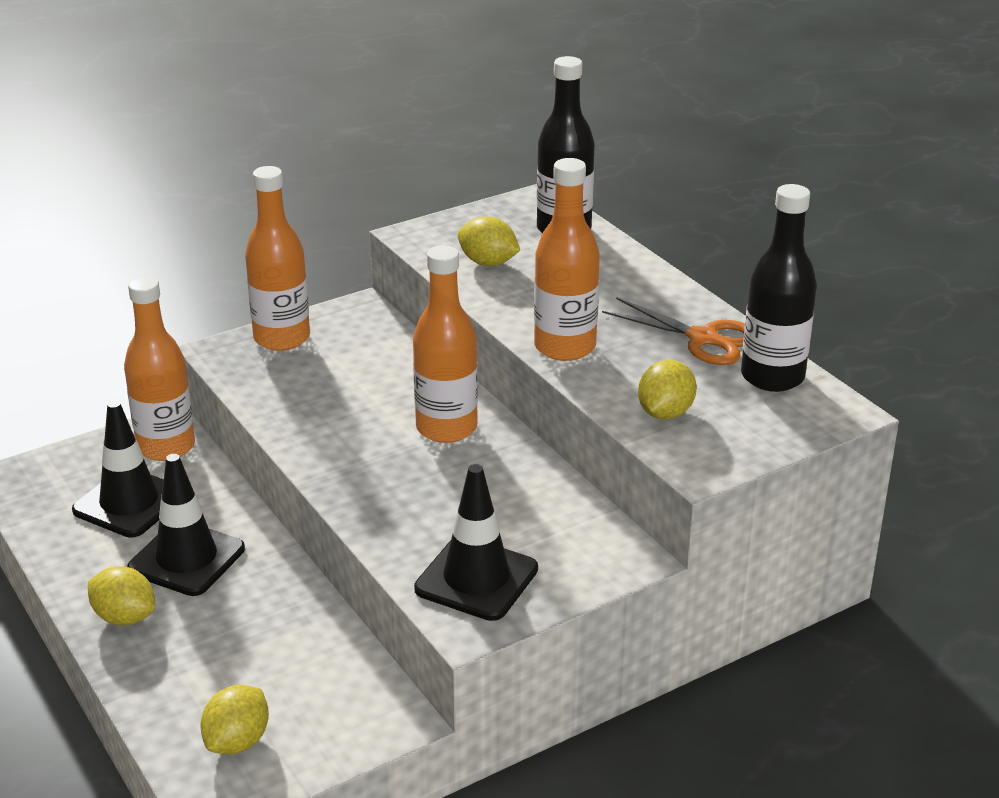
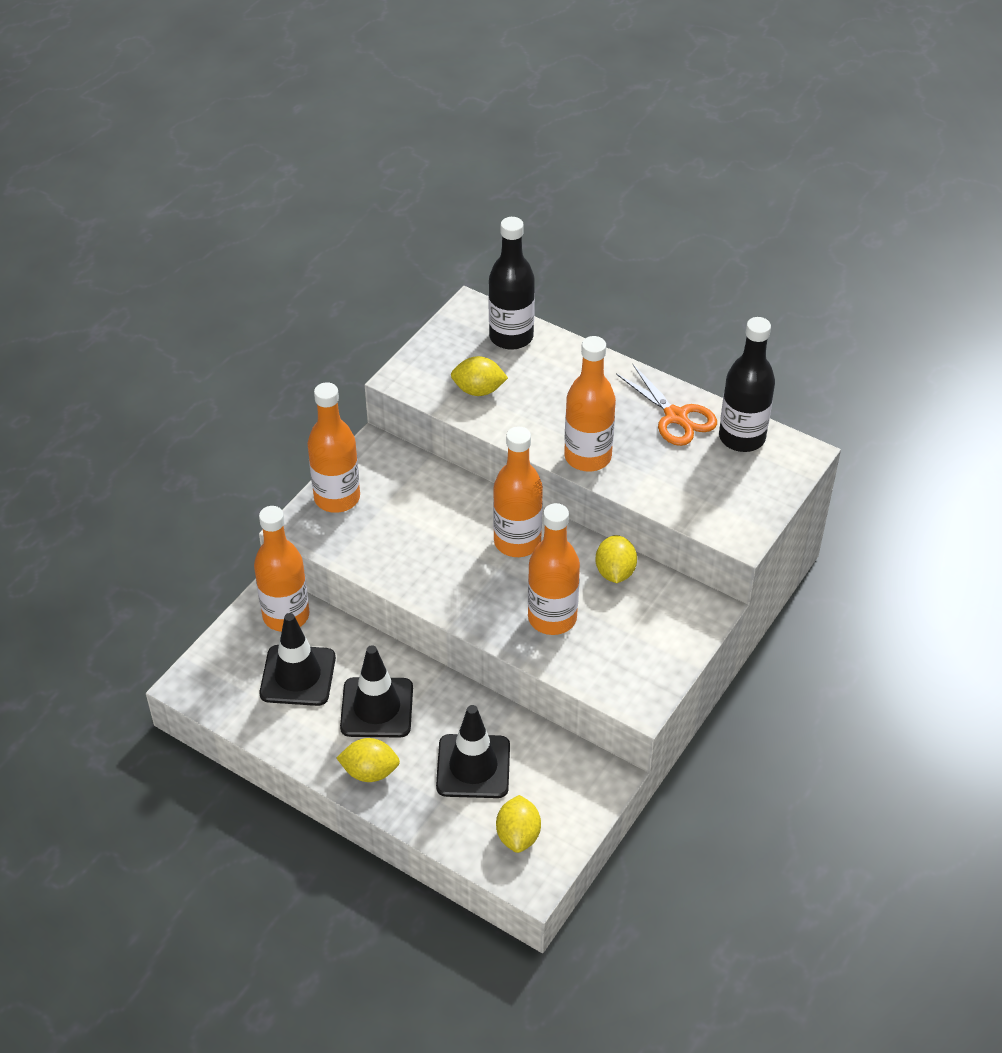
camera: 25 degrees left, 15 degrees up
(427, 509) = (552, 618): none -> orange bottle
(476, 579) = (622, 664): black traffic cone -> black traffic cone (473, 766)
(665, 413) = (692, 495): yellow lemon -> yellow lemon (615, 572)
(703, 338) = (675, 416): orange scissors -> orange scissors turned 45 degrees clockwise

